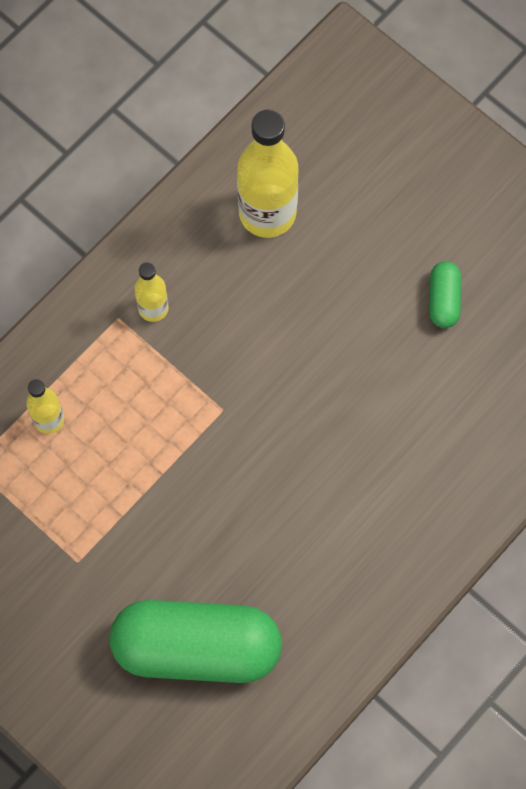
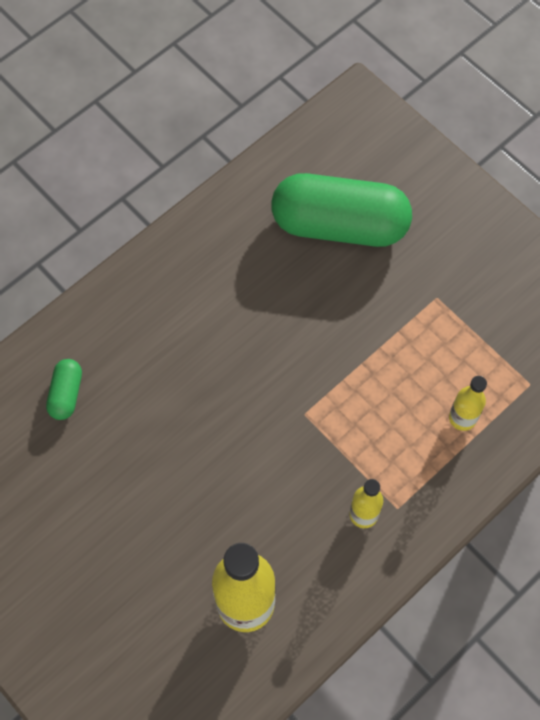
camera: 175 degrees left, 5 degrees down
(443, 300) = (87, 499): green capsule -> green capsule (66, 394)

